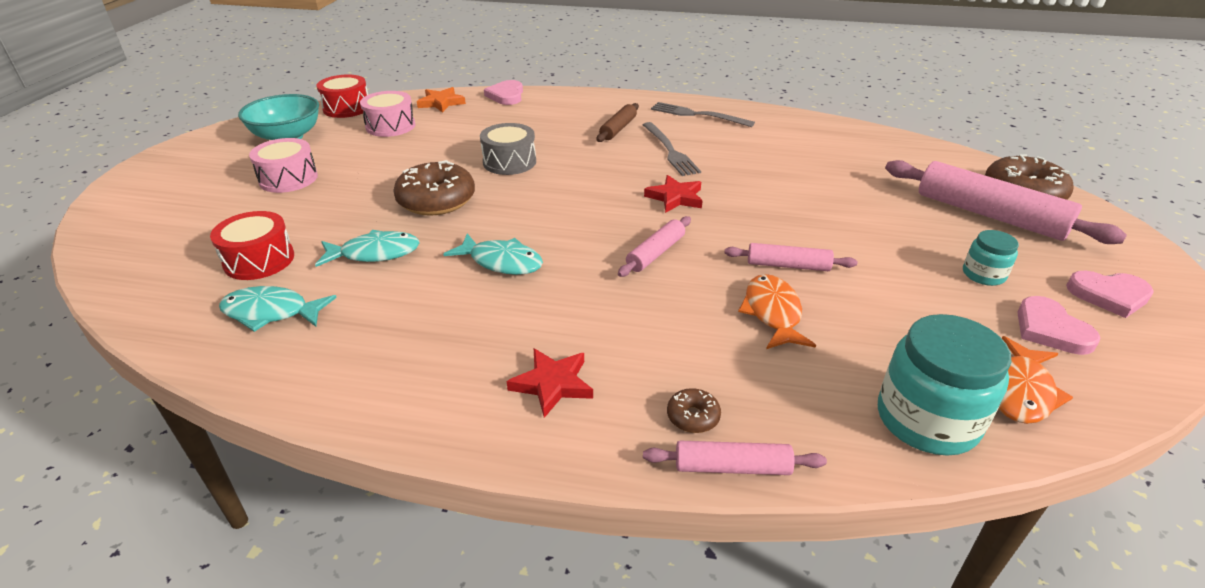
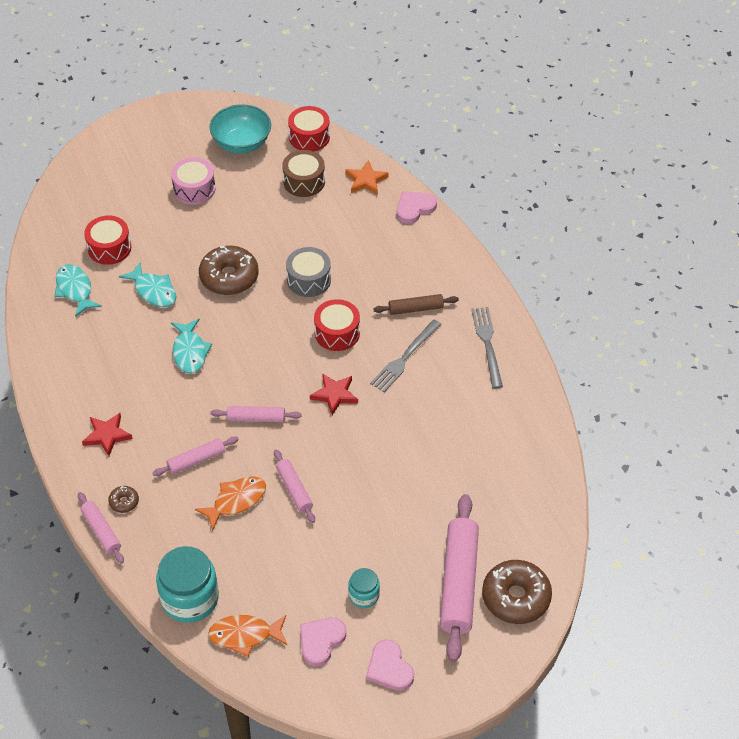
camera: 55 degrees right, 15 degrees up
(390, 126) = (304, 181): pink drum -> brown drum
(596, 170) = (337, 333): none -> red drum
(677, 320) = (196, 460): none -> pink rolling pin

